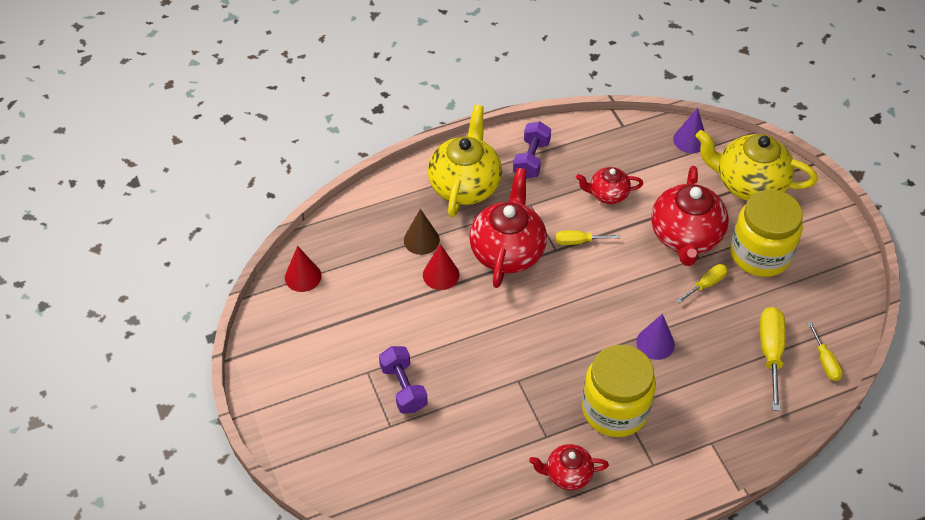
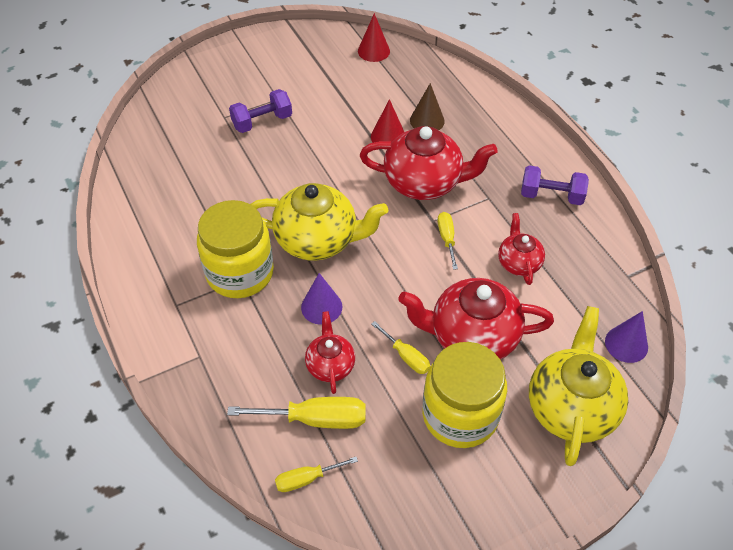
camera: 85 degrees right, 0 degrees up
(465, 185) = (502, 146): yellow teapot -> yellow teapot (318, 240)
(567, 474) = (169, 237): red teapot -> red teapot (330, 365)

